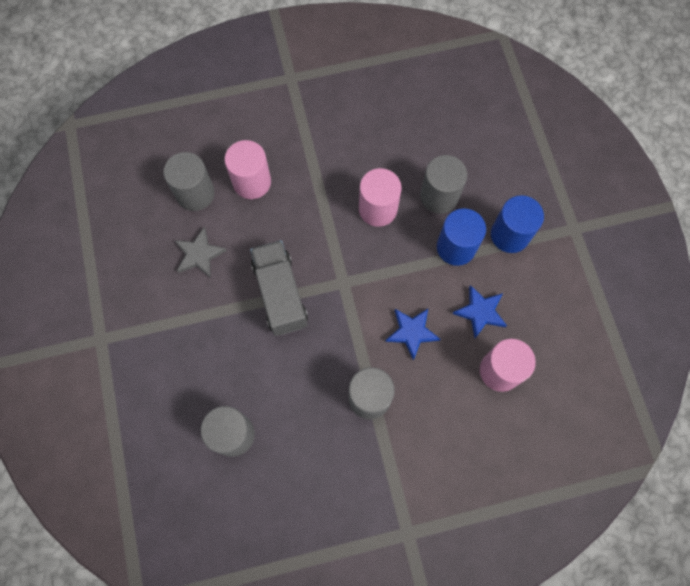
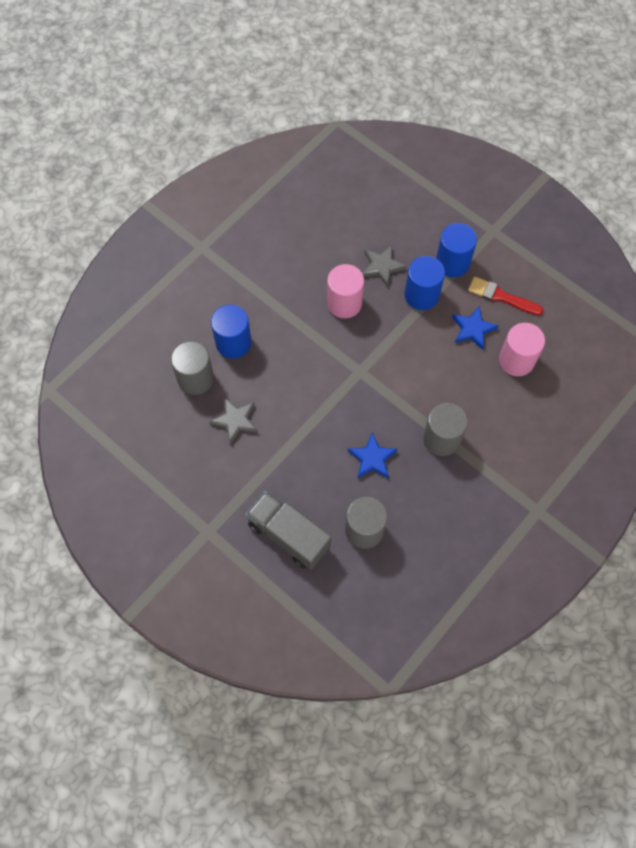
camera: 35 degrees left, 5 degrees down
(252, 182) = (233, 342): pink cylinder -> blue cylinder
(280, 294) = (320, 409): grey truck -> grey truck (288, 535)
(412, 332) = (436, 374): blue star -> blue star (372, 458)
(439, 196) = (382, 266): grey cylinder -> grey star
(533, 298) = (501, 296): none -> red brush

